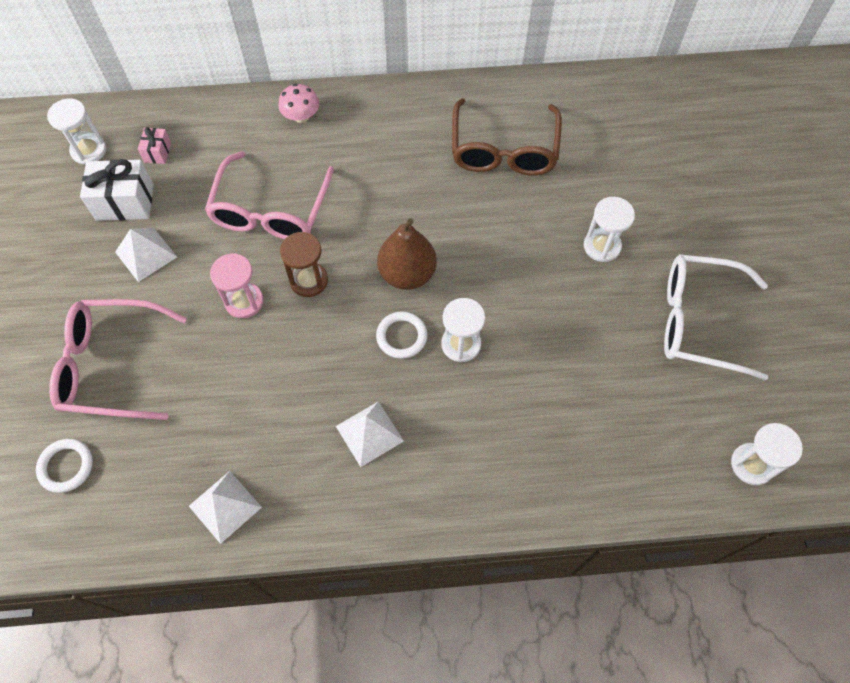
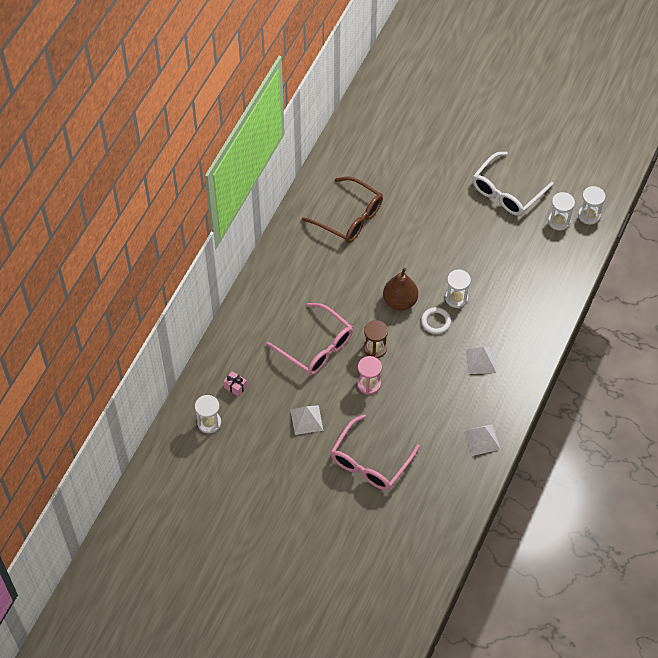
camera: 60 degrees left, 5 degrees down
(66, 466) = (418, 503): white ring -> none
(125, 202) = (262, 417): white gift -> none
(301, 116) = (258, 303): pink mushroom -> none
(602, 246) = (439, 207): white hourglass -> white hourglass (559, 221)

